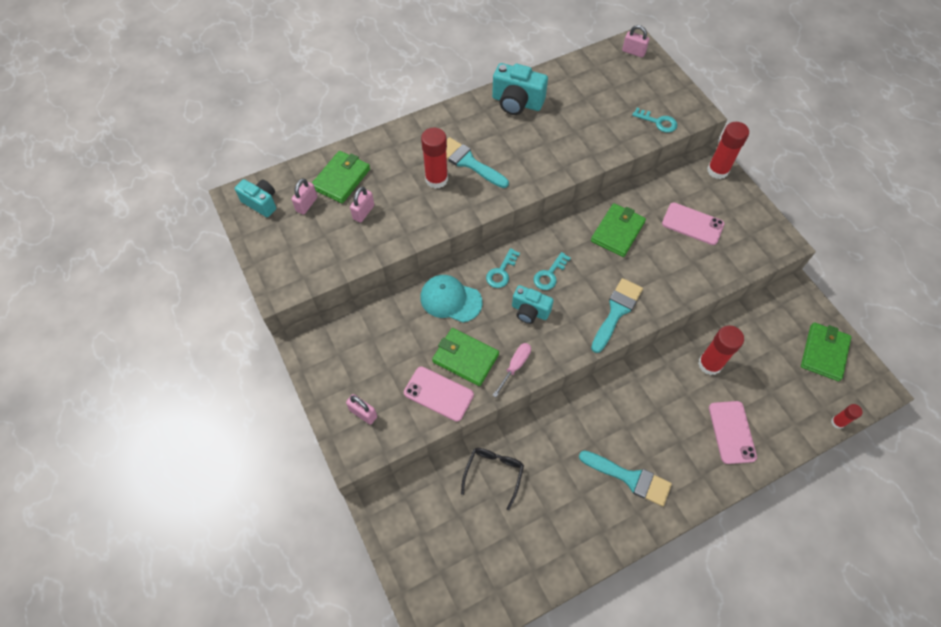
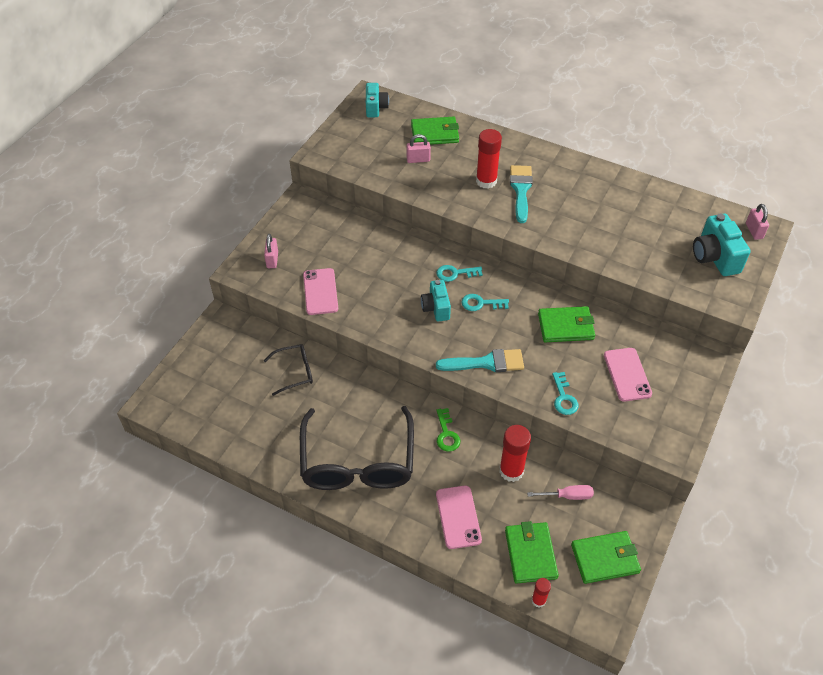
camera: 55 degrees right, 10 degrees down
(307, 204) = (396, 129): pink padlock -> none
(450, 300) = (403, 257): turquoise cap -> none
(465, 358) = (362, 291): green wallet -> green wallet (530, 554)
(515, 366) = (380, 323): pink screwdriver -> pink screwdriver (567, 496)
(517, 102) = (610, 187): turquoise camera -> turquoise camera (714, 257)
(630, 478) = (358, 461): turquoise brush -> black glasses
(644, 388) = (446, 434): none -> green key
(658, 122) = (692, 283): turquoise key -> turquoise key (563, 397)
(717, 170) = (707, 366): red glue stick -> none
(731, 432) = (458, 517): pink phone -> pink phone turned 60 degrees counterclockwise

